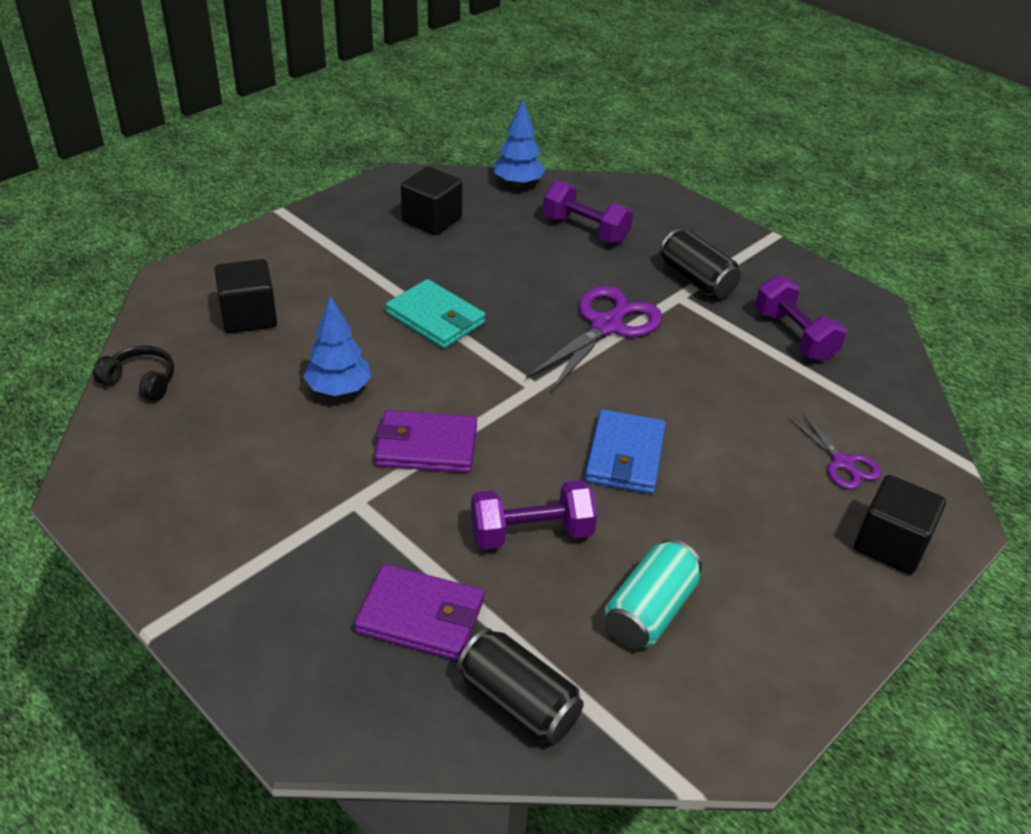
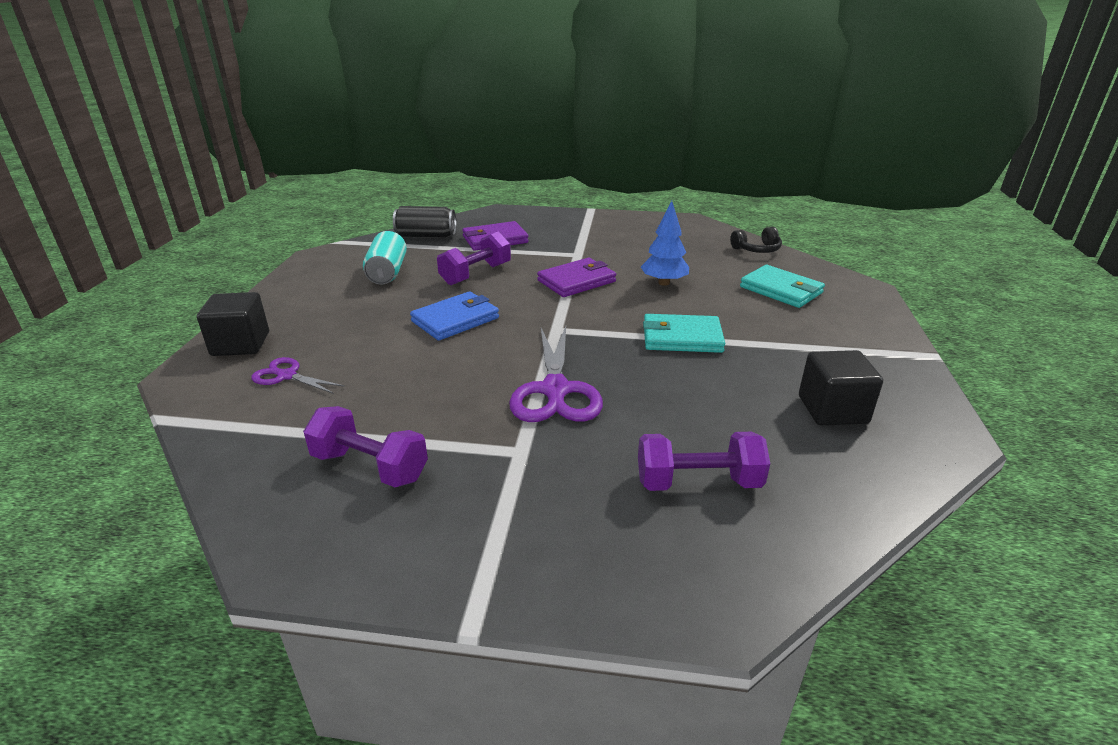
camera: 145 degrees right, 10 degrees down
(249, 316) = (781, 290): black cube -> turquoise wallet
(518, 183) = (857, 508): blue tree -> none
(625, 456) = (455, 320): blue wallet -> blue wallet turned 75 degrees clockwise
(696, 280) = (517, 480): black can -> none

